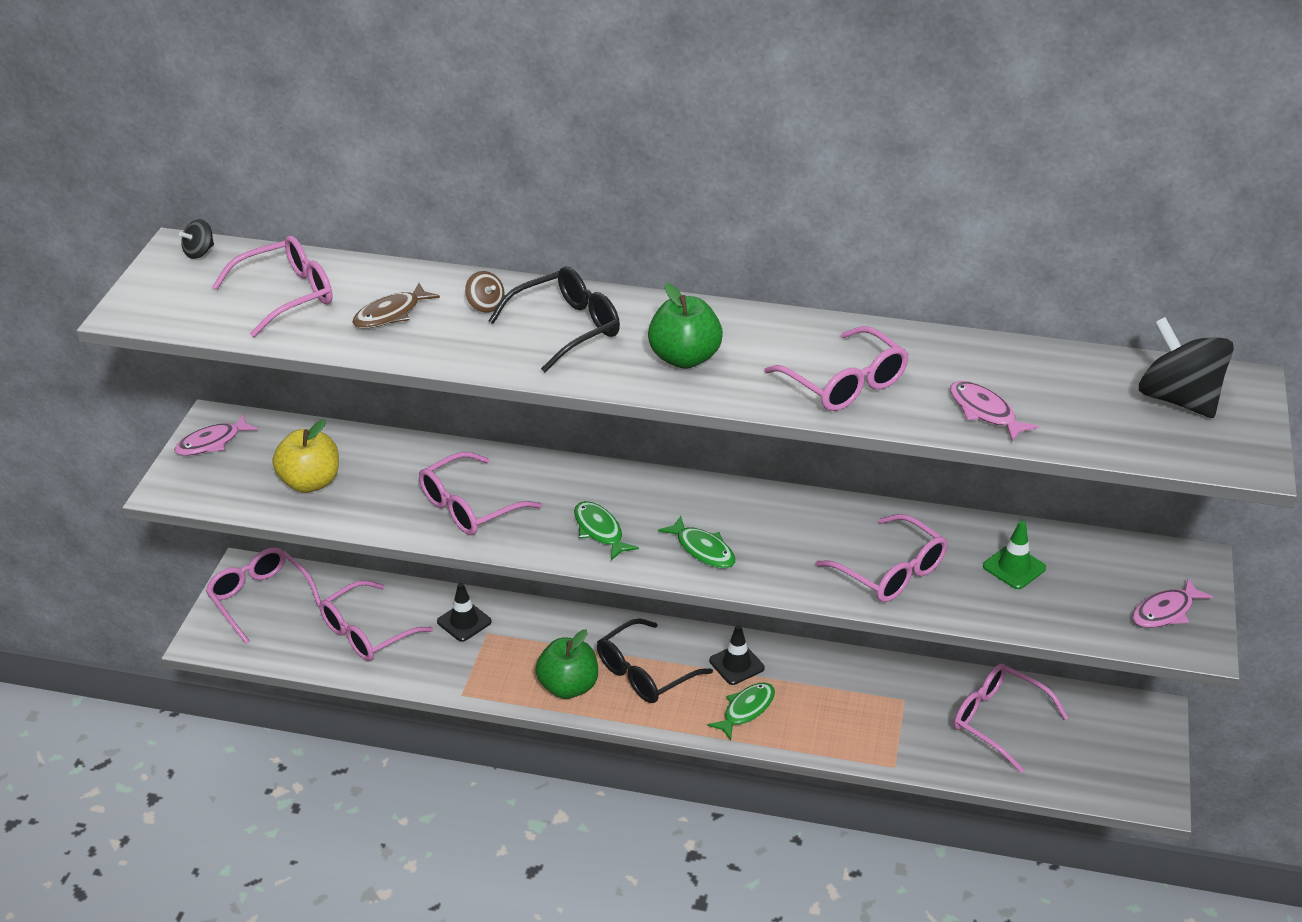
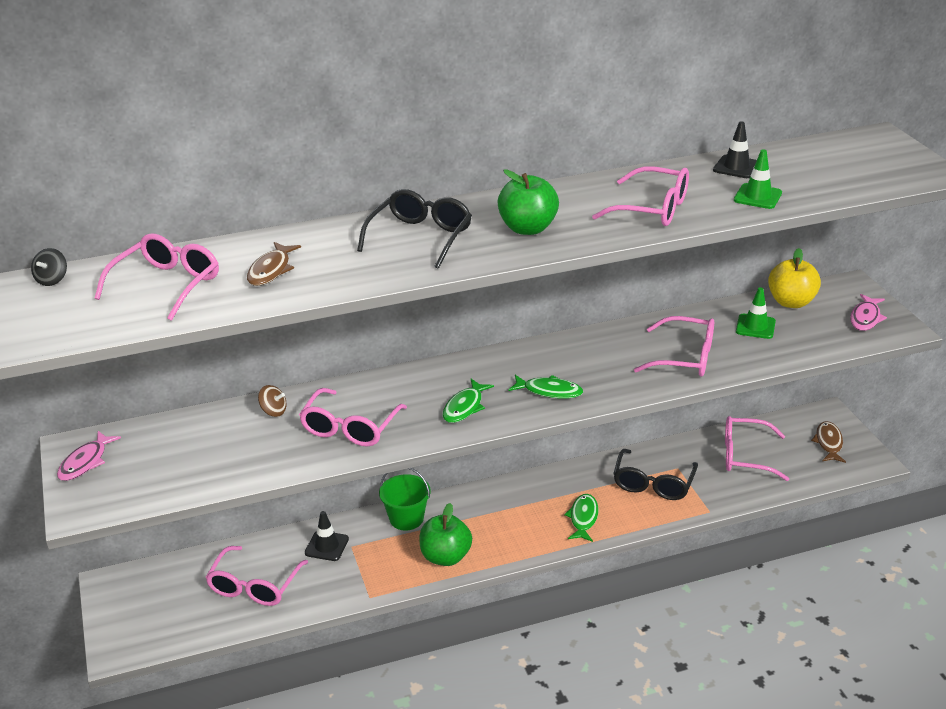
camera: 30 degrees left, 5 degrees down
(260, 598) = (140, 598): pink glasses -> none
(310, 482) = (202, 459): yellow apple -> yellow apple (791, 302)
(485, 305) = (341, 242): brown spinning top -> brown spinning top (273, 411)
(563, 627) = (406, 518): none -> green bucket
(600, 531) = (465, 407): green fish -> green fish turned 90 degrees counterclockwise
(644, 673) = (492, 524): black glasses -> black glasses (653, 484)
(736, 664) = (550, 492): black traffic cone -> black traffic cone (736, 167)
(985, 412) = (757, 197): pink fish -> green traffic cone
(1118, 750) = (828, 443): none -> brown fish
(1178, 399) = (856, 155): black spinning top -> none

